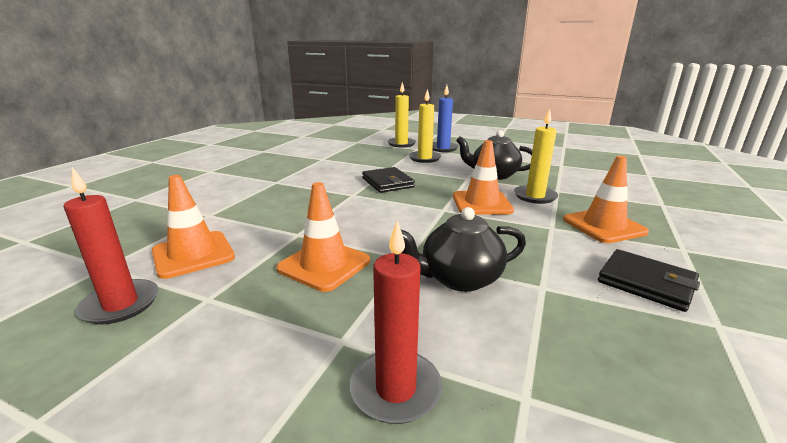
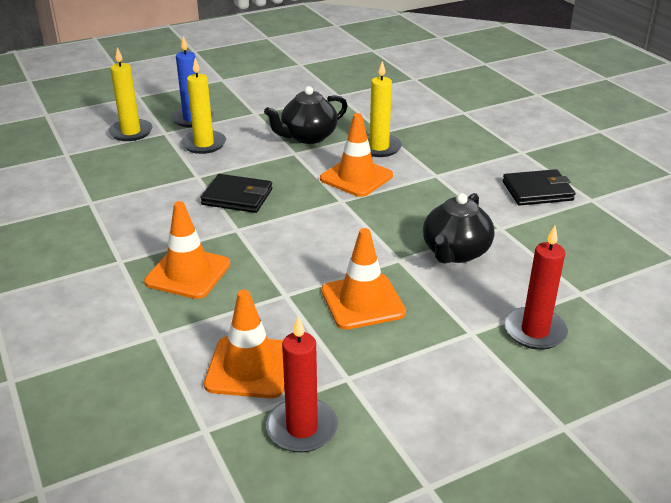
camera: 50 degrees left, 10 degrees up
(603, 226) = (461, 155): orange traffic cone -> orange traffic cone (188, 273)

